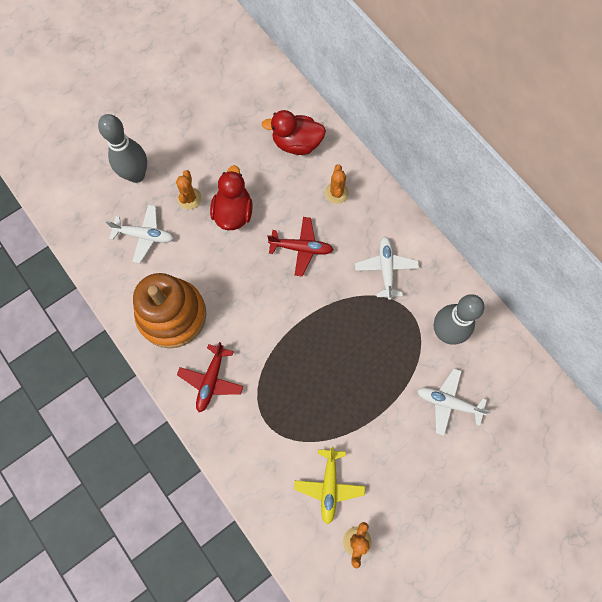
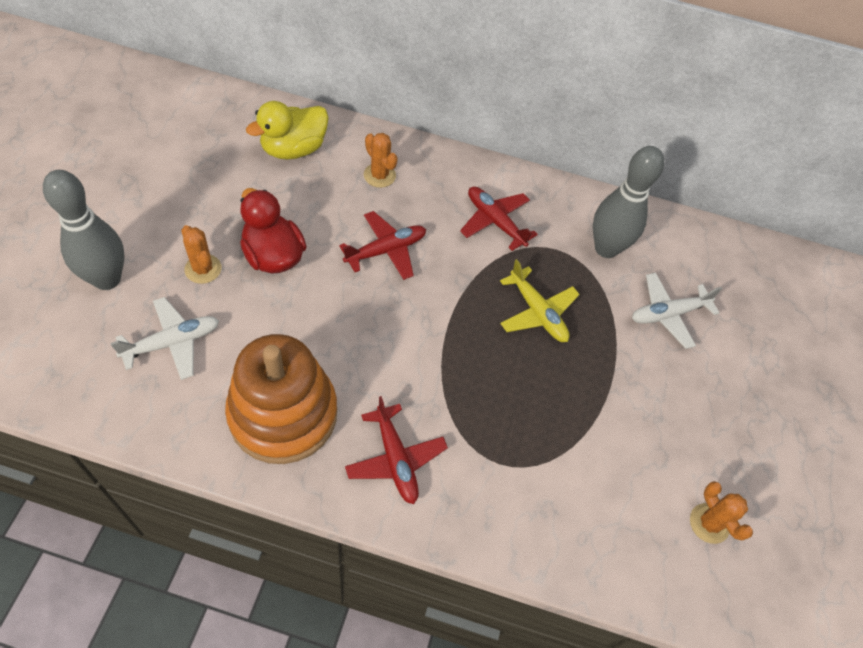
camera: 45 degrees left, 15 degrees down
(296, 143) = (293, 149): red duck -> yellow duck
(329, 486) = (629, 484): yellow plane -> yellow plane (537, 312)
(386, 269) = (495, 221): white plane -> red plane

